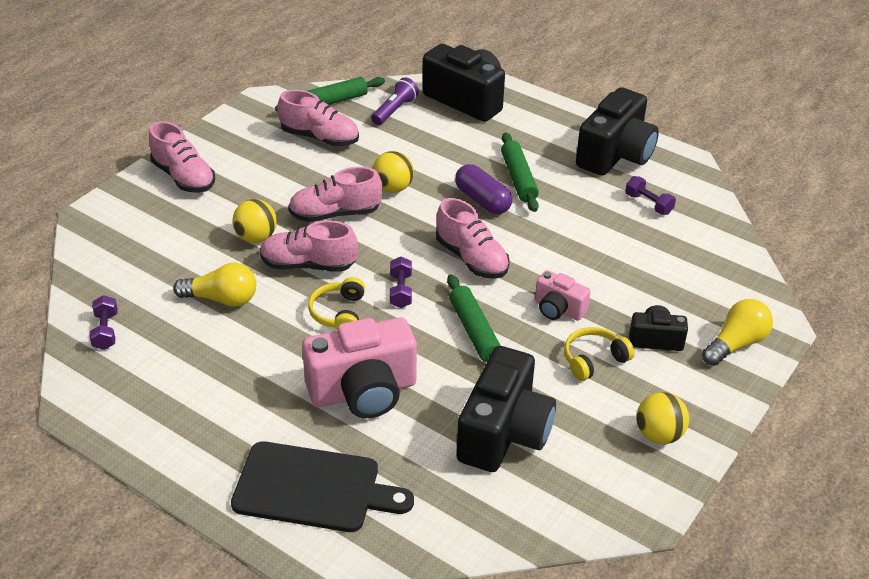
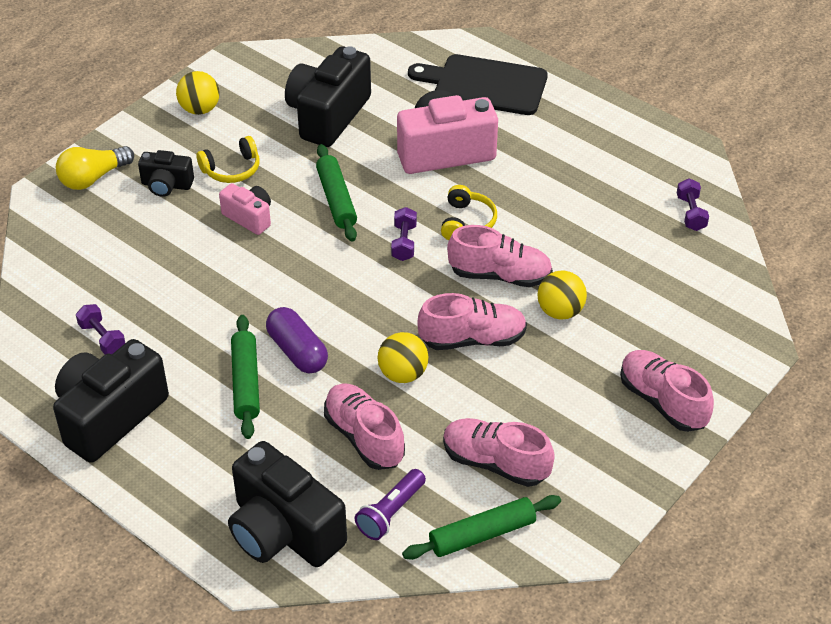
camera: 175 degrees left, 5 degrees up
(222, 299) = (585, 241): yellow light bulb -> none
(471, 259) = (324, 276): pink shoe -> pink shoe (364, 437)

